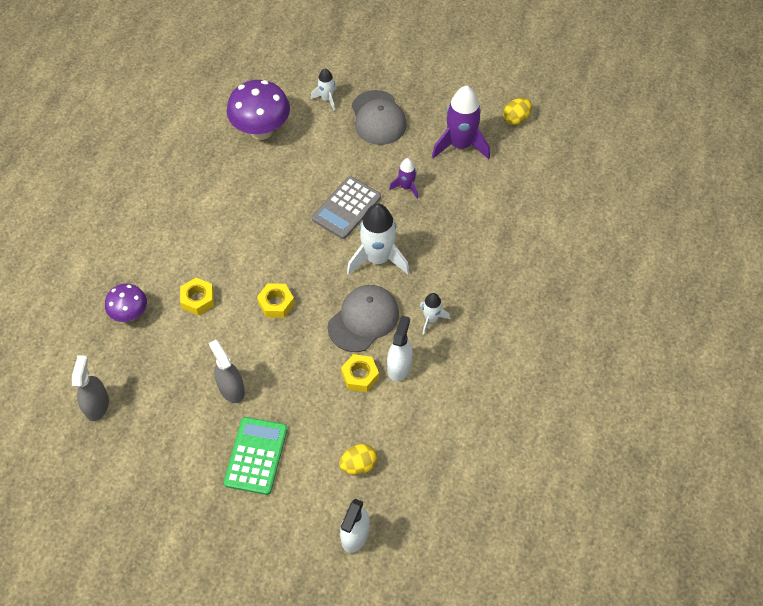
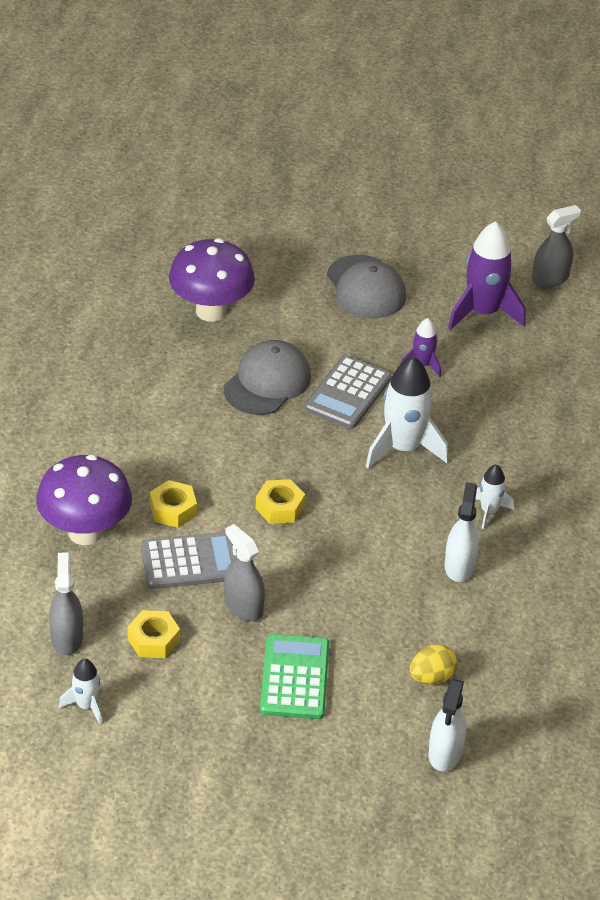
camera: 10 degrees left, 15 degrees down
(130, 314) = (85, 532): purple mushroom -> purple mushroom, size x1.67
(201, 346) = (191, 562): none -> grey calculator
(327, 99) = (291, 269): white rocket -> white rocket (86, 706)
(360, 376) = (410, 580): yellow nut -> yellow nut (153, 640)
(363, 319) = (400, 517): grey cap -> grey cap (267, 382)
(516, 119) = (550, 278): yellow egg -> grey spray bottle

